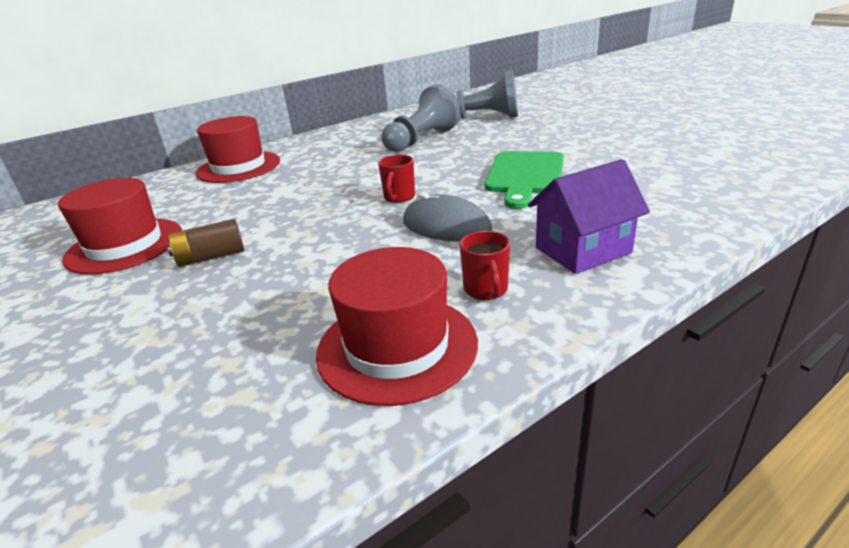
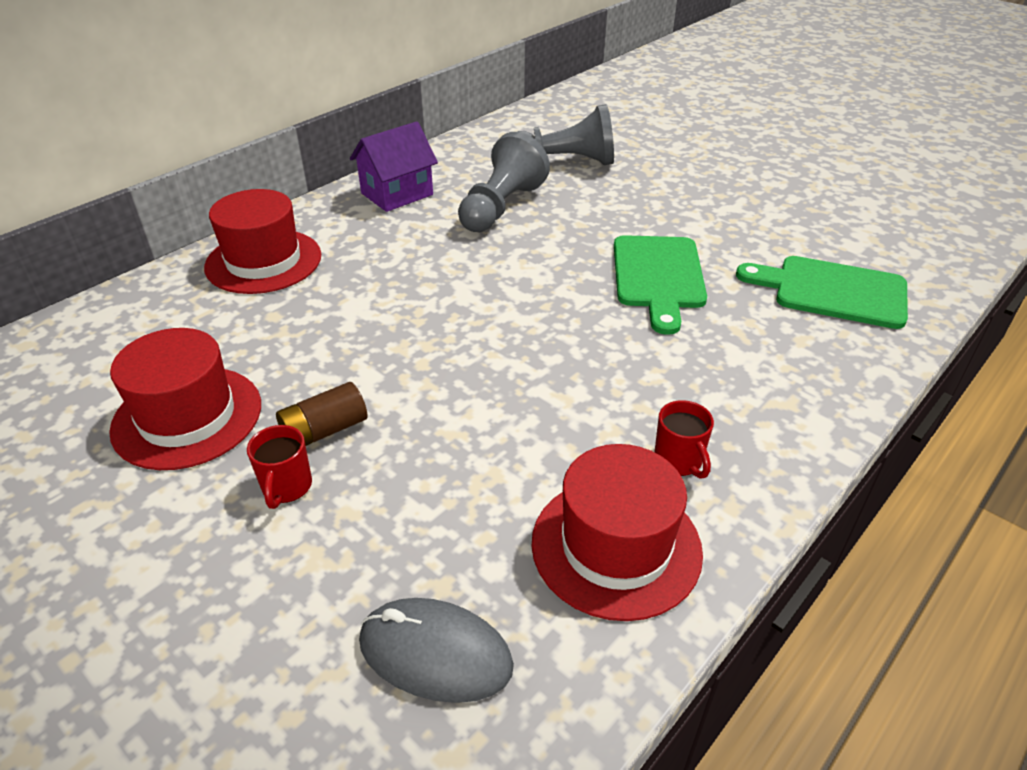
camera: 15 degrees left, 10 degrees up
(399, 197) = (518, 318): red mug -> red mug (286, 487)
(446, 226) = (597, 366): grey mouse -> grey mouse (435, 653)
(583, 250) = (761, 398): purple house -> purple house (397, 194)
(677, 185) = (832, 291): none -> green cutting board

